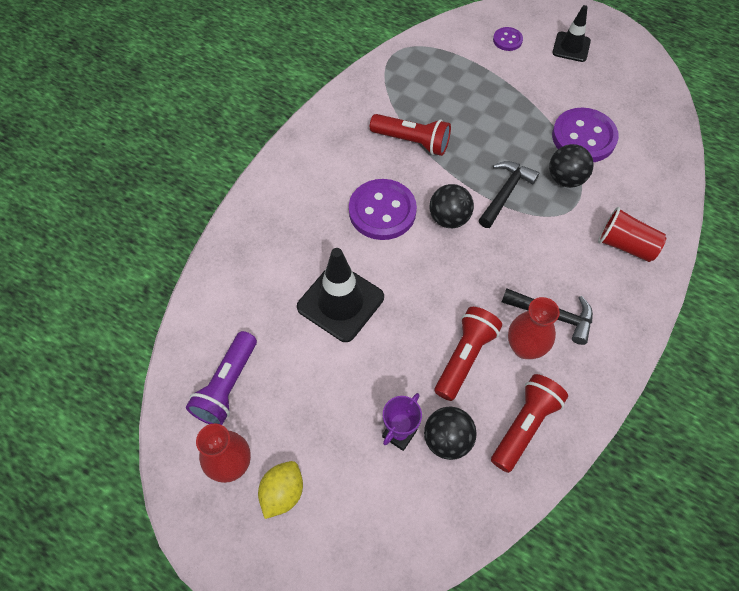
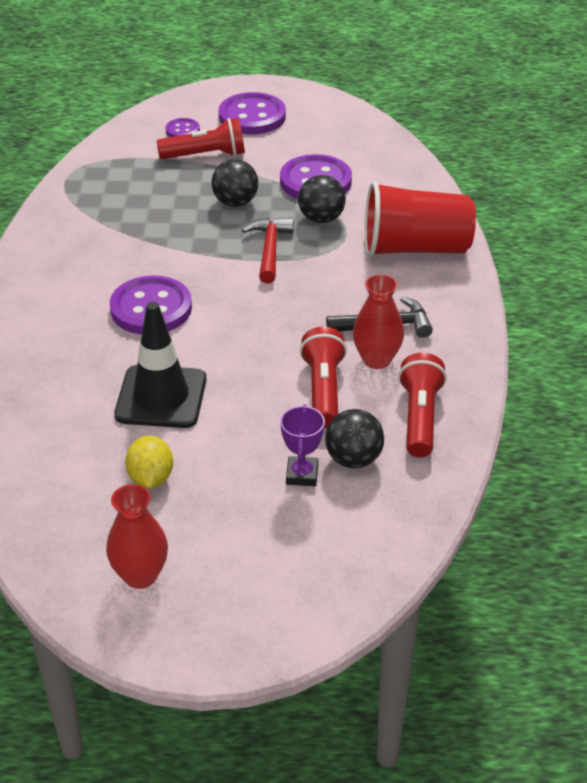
camera: 30 degrees left, 20 degrees down
(227, 386) = (85, 514): purple flashlight -> none
(282, 493) = (215, 573): yellow lemon -> yellow lemon (151, 478)
(412, 141) = (141, 242): red flashlight -> red flashlight (206, 155)
(449, 218) = (226, 289): black ball -> black ball (235, 202)
(505, 193) = (270, 250): black hammer -> red hammer
(571, 47) = (252, 116): black traffic cone -> purple button
(625, 245) = (415, 248): red cup -> red cup, size x1.68

